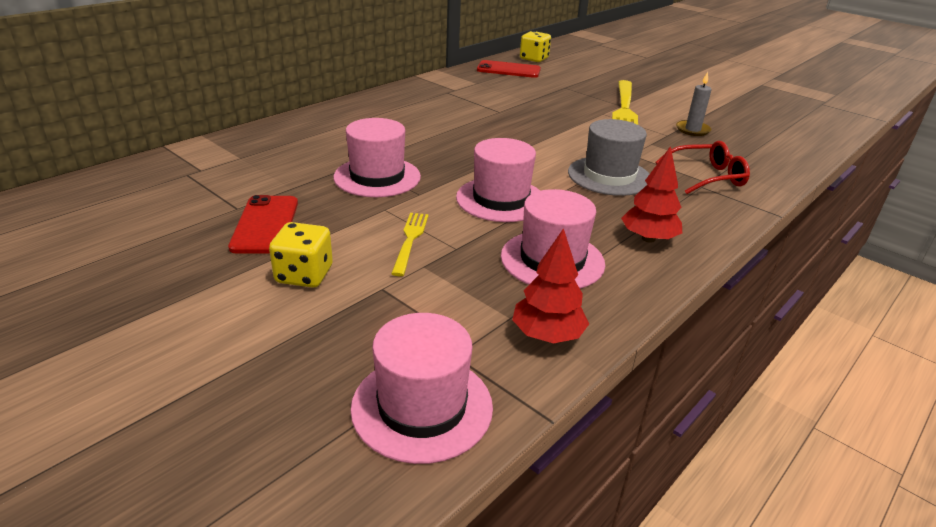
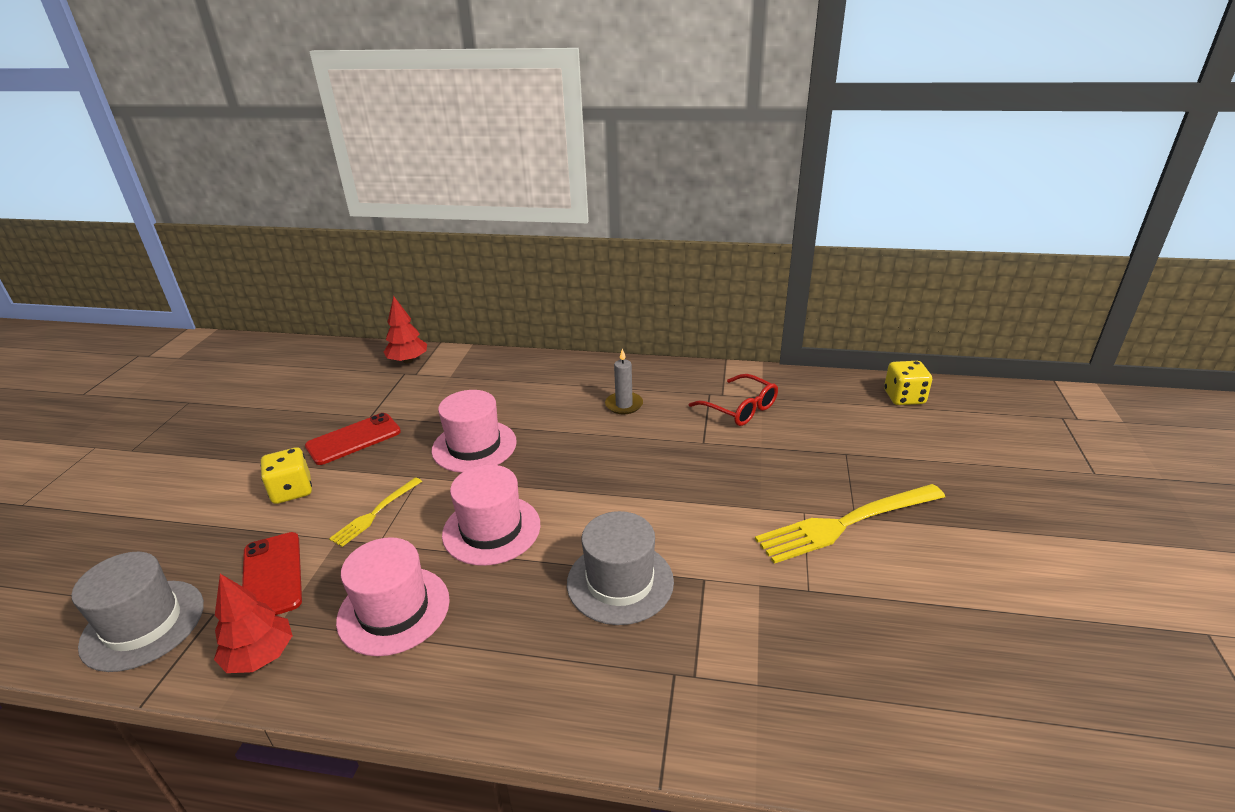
camera: 60 degrees right, 0 degrees up
(410, 240) = (375, 513): yellow fork -> yellow fork turned 150 degrees clockwise
(422, 407) = (143, 624): pink hat -> grey hat
(508, 70) = (835, 398): red phone -> red phone (272, 576)
(648, 238) = (488, 666): red tree -> red tree (408, 361)
(692, 130) = (860, 609): grey candle -> grey candle (624, 405)
(707, 177) = (710, 671): red glasses -> red glasses (740, 408)

